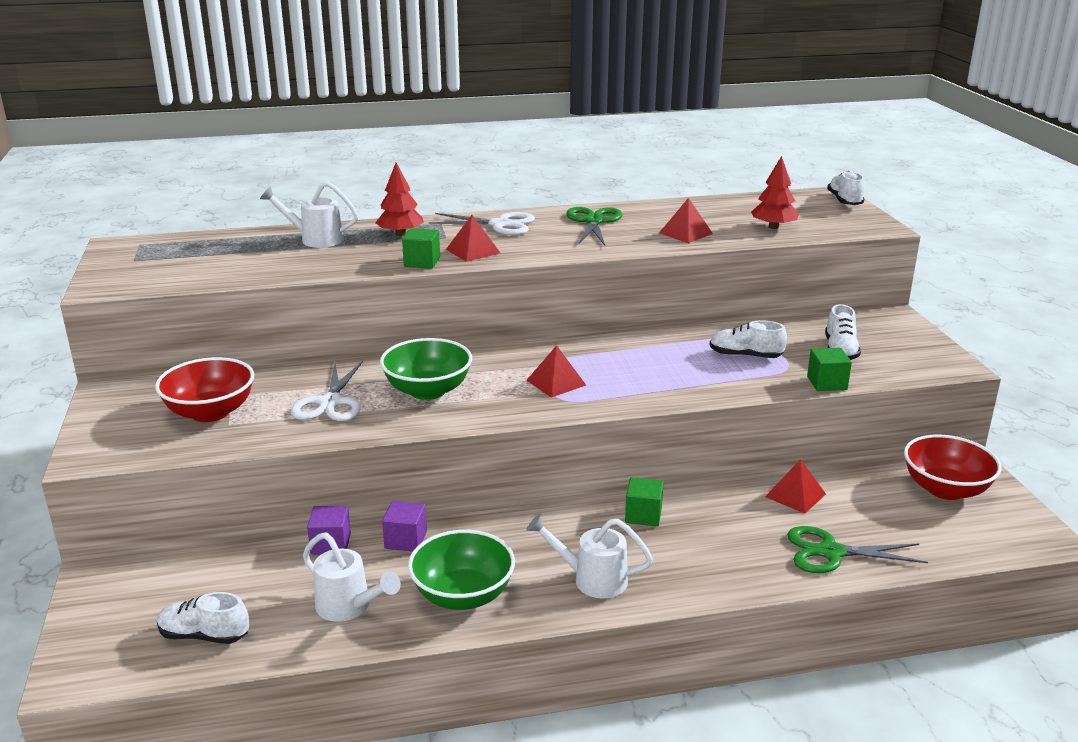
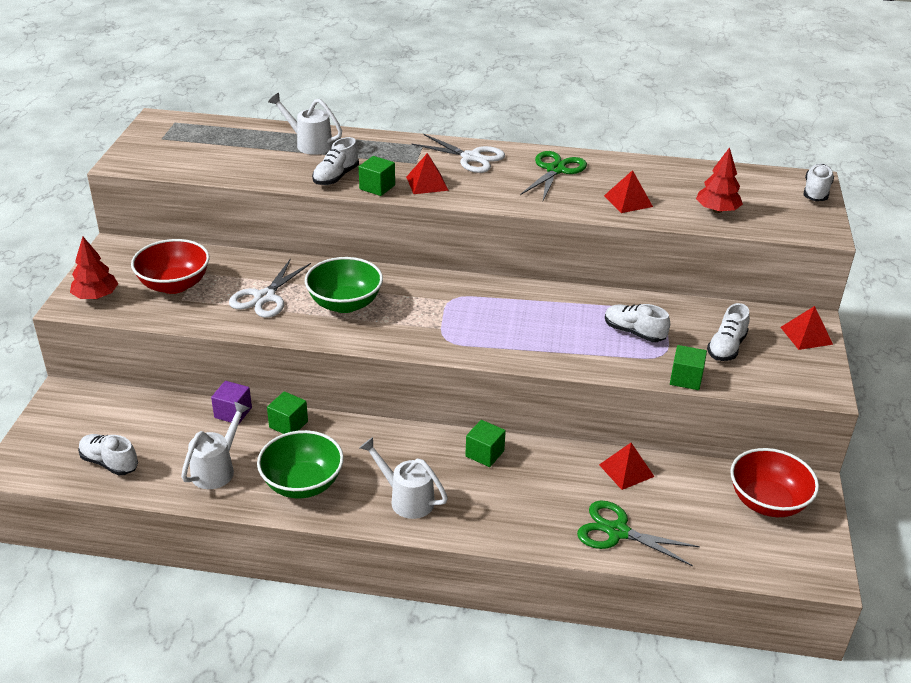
camera: 20 degrees right, 10 degrees up
(348, 607) = (217, 469): white watering can -> white watering can turned 120 degrees counterclockwise
(369, 261) = (336, 177): none -> white shoe
(400, 234) = (381, 151): red tree -> red tree (96, 296)
(405, 540) = (288, 424): purple cube -> green cube
(556, 382) = (451, 320): red pyramid -> red pyramid (806, 335)

